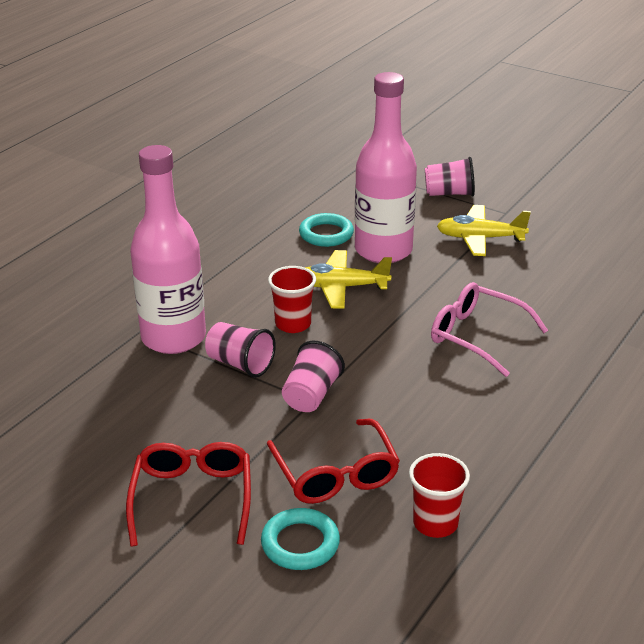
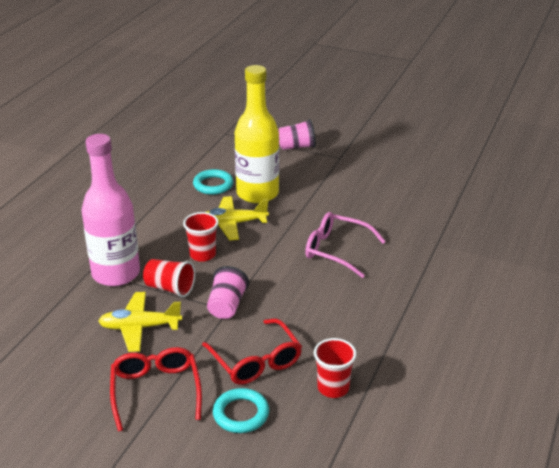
camera: 10 degrees left, 0 degrees up
(240, 364) = (170, 288): pink cup -> red cup
(383, 250) = (257, 193): pink bottle -> yellow bottle
(480, 238) = (325, 178): yellow plane -> yellow plane (140, 327)

